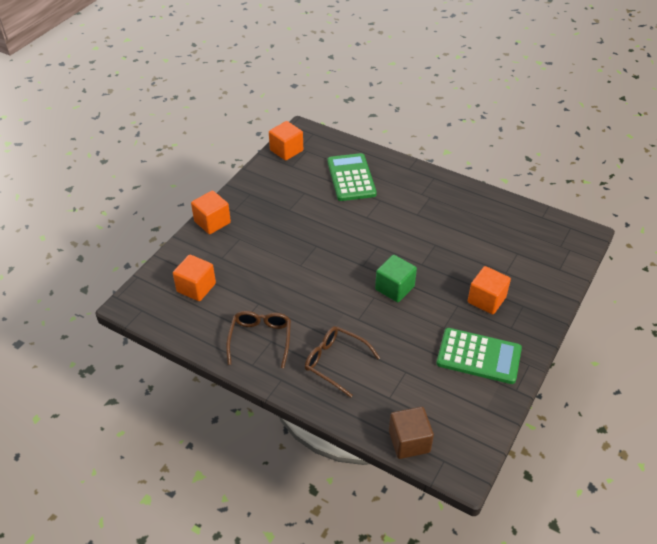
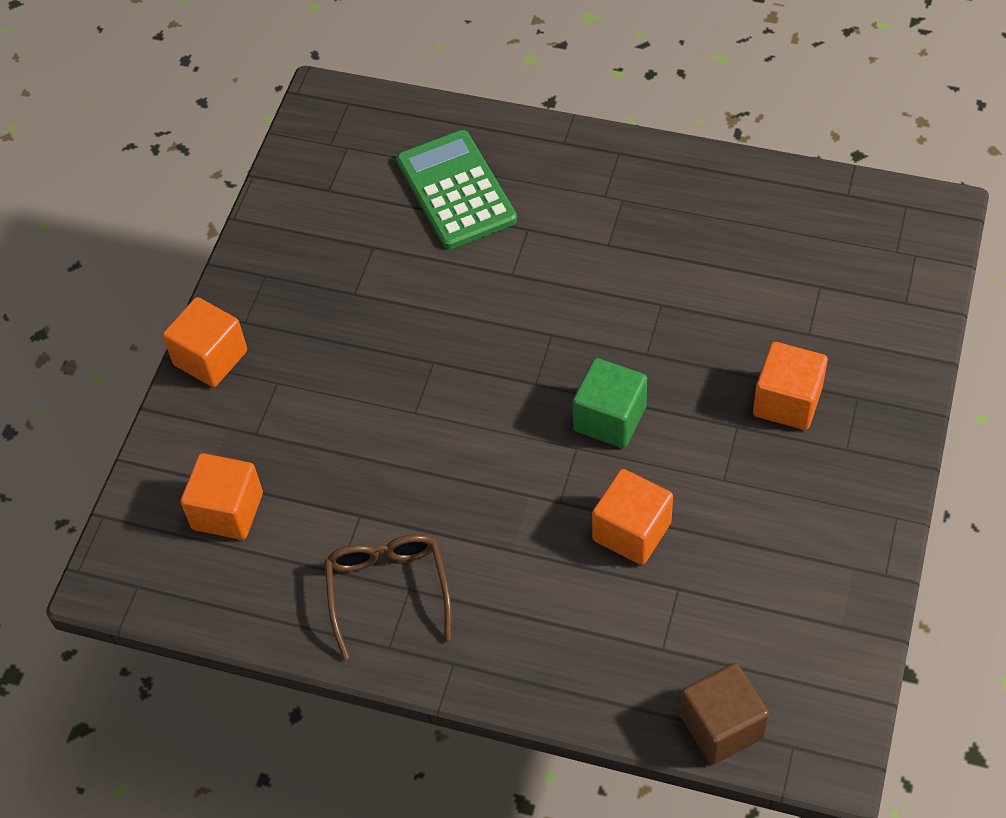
camera: 10 degrees left, 10 degrees up
(286, 150) = (306, 156): orange cube -> orange cube (631, 531)
(335, 362) = (543, 602): brown glasses -> none
(478, 356) = (802, 523): green calculator -> none

